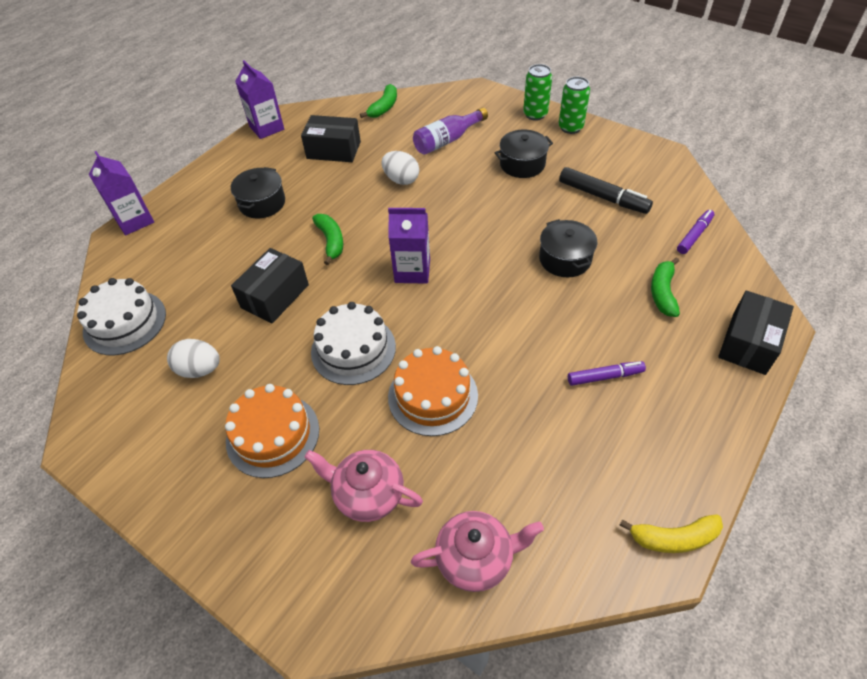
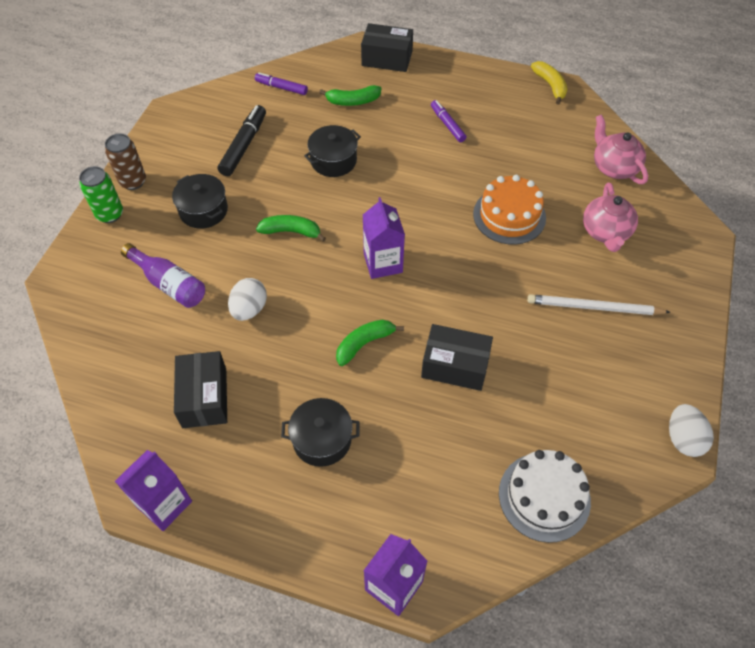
camera: 110 degrees left, 5 degrees up
(200, 369) = (563, 392): white egg -> white egg (683, 439)
(273, 435) = (594, 307): orange cake -> white pencil
(353, 349) = (489, 280): white cake -> none
(384, 107) = (103, 370): green banana -> green banana (291, 231)
(570, 128) = (133, 181): green can -> brown can

